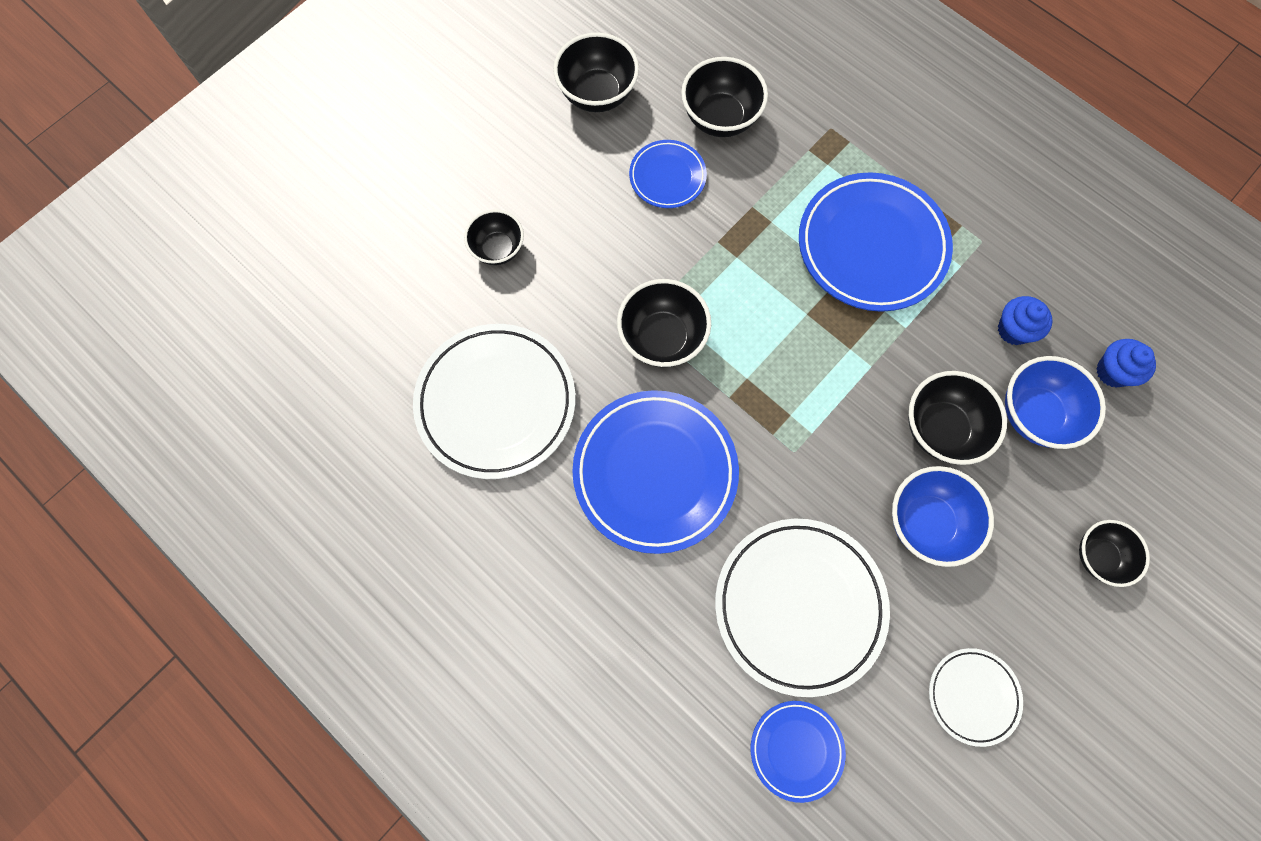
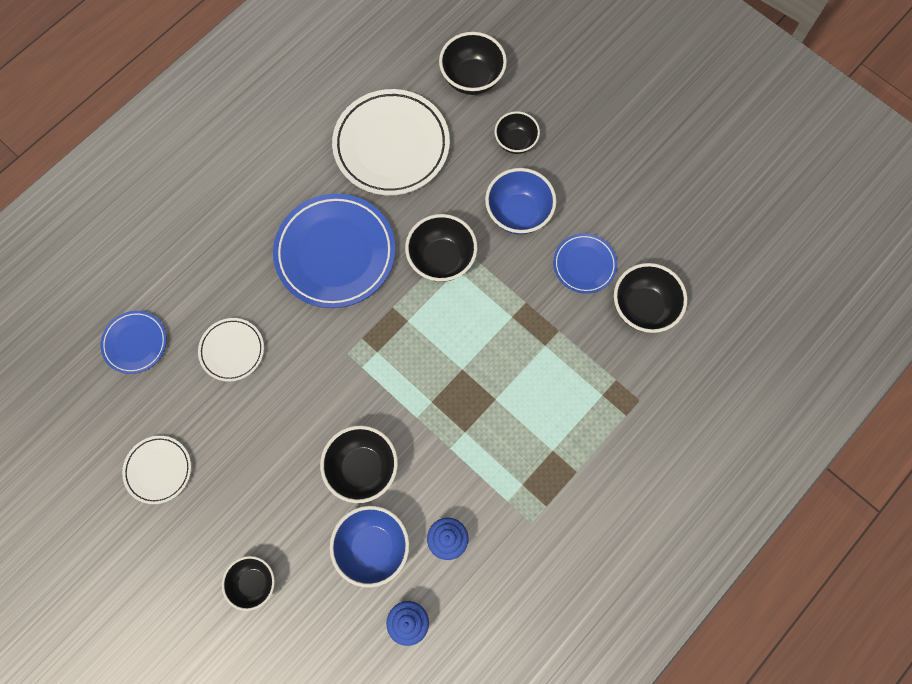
camera: 90 degrees right, 0 degrees up
(597, 94) = (660, 211): black bowl -> black bowl (472, 78)
(799, 606) = (232, 350): white plate -> white plate, size x0.52
(871, 246) = (524, 426): blue plate -> none
(926, 522) = (288, 449): blue bowl -> blue bowl (518, 213)

